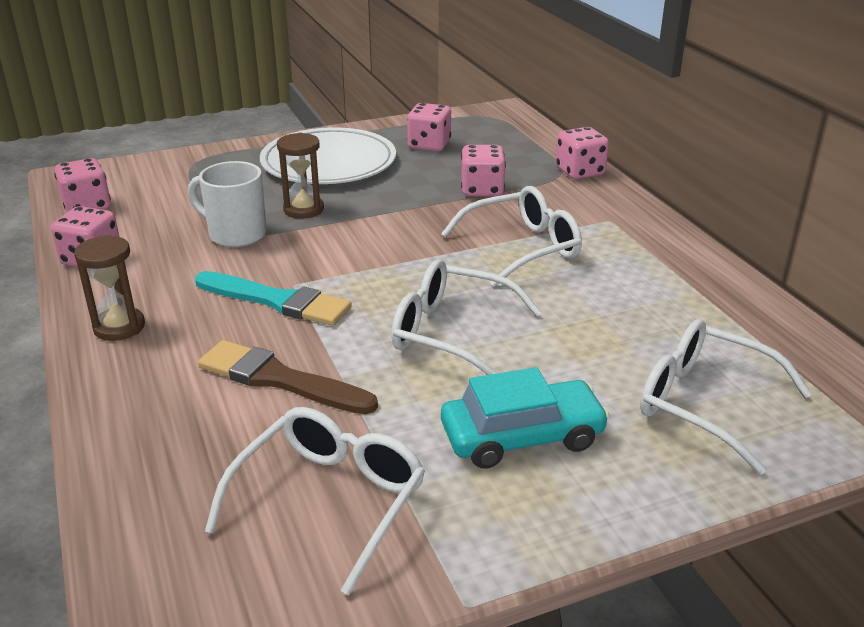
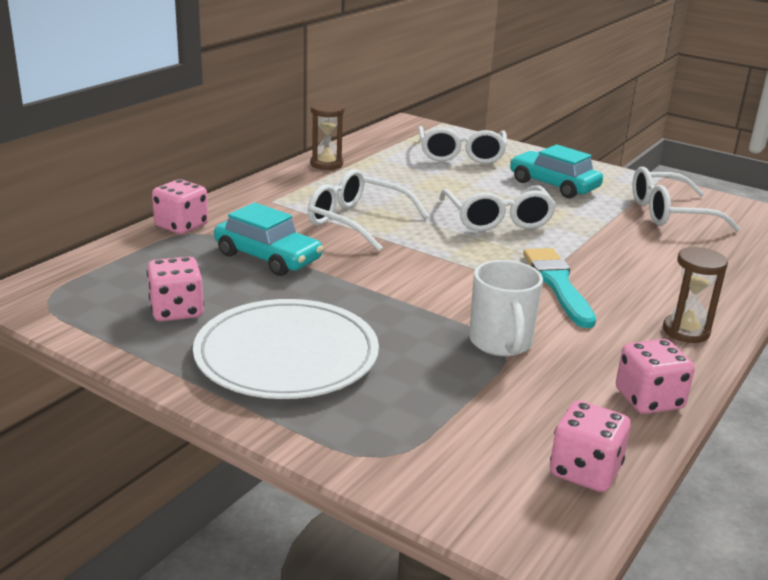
camera: 125 degrees left, 5 degrees down
(280, 379) = (624, 253): brown brush -> none
(303, 209) = (411, 328): brown hourglass -> brown hourglass (326, 164)
(482, 190) = (268, 257): pink dice -> turquoise car

